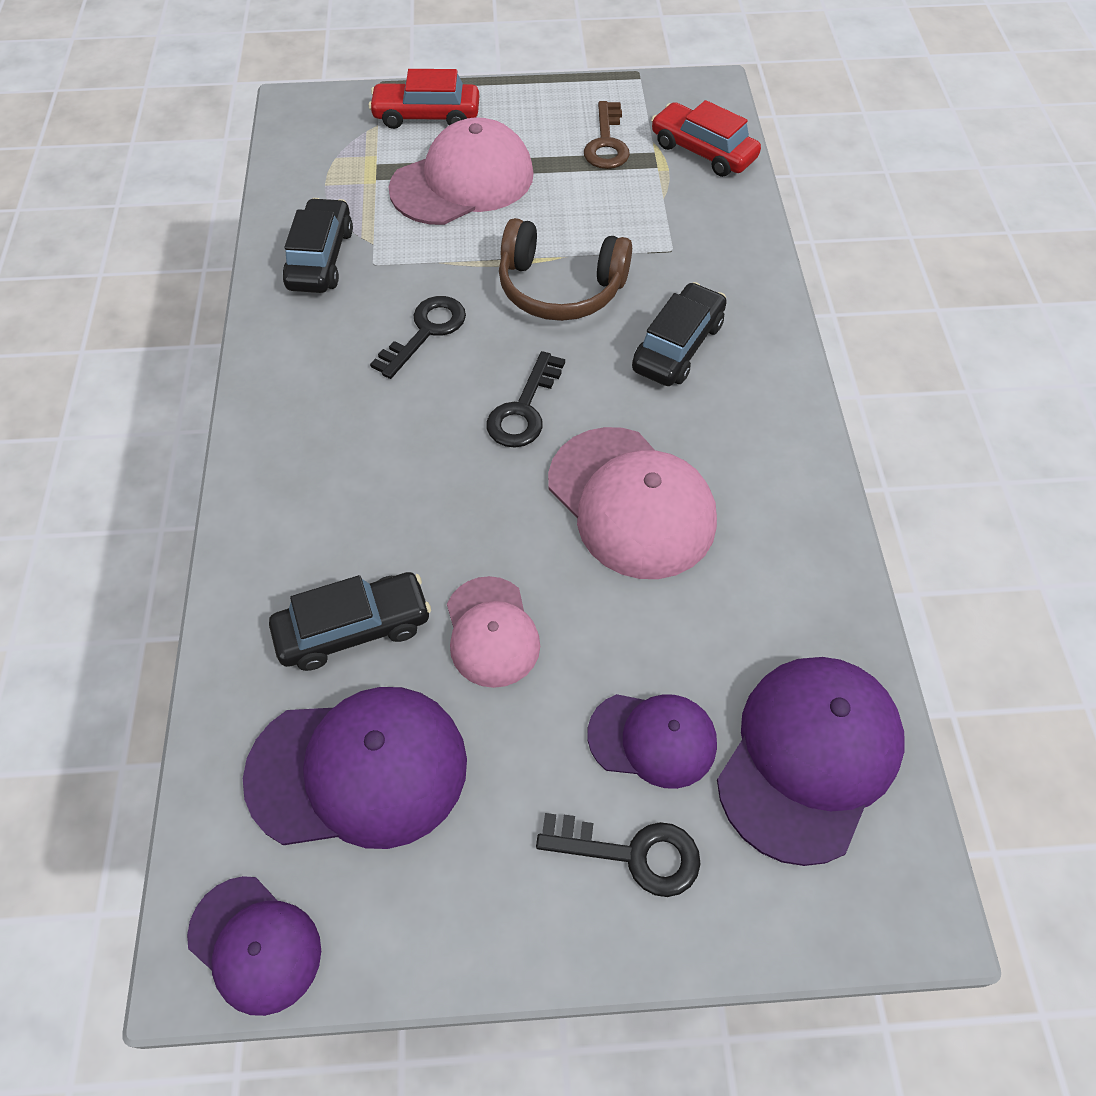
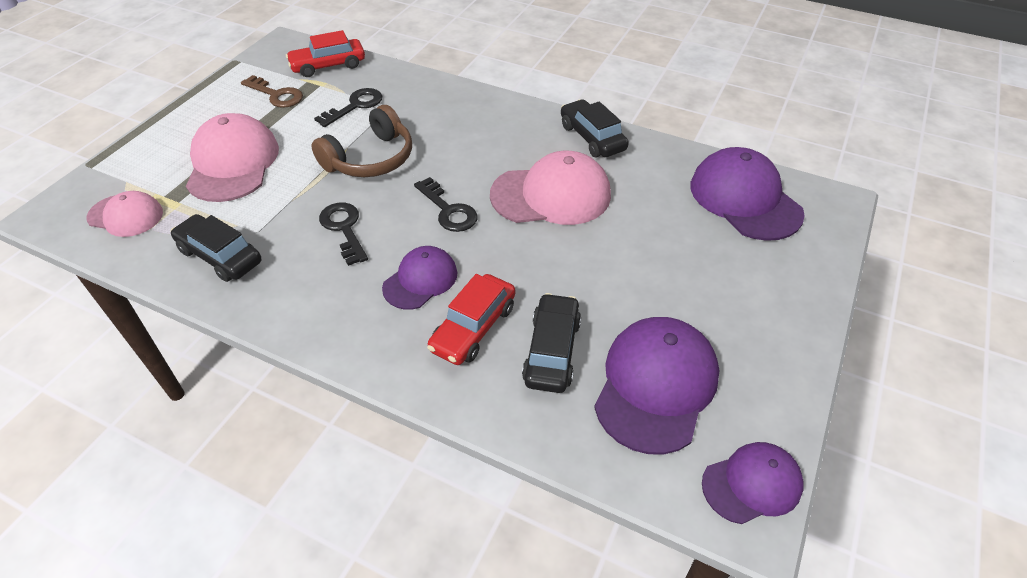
camera: 60 degrees left, 10 degrees down
(426, 116) = (150, 156): red car -> red car (473, 328)
(491, 632) = (597, 286): pink cap -> pink cap (126, 215)
(632, 854) = (767, 284): black key -> black key (355, 106)
(653, 739) = (705, 249): purple cap -> purple cap (420, 280)
(678, 346) = (460, 134): black car -> black car (592, 137)

